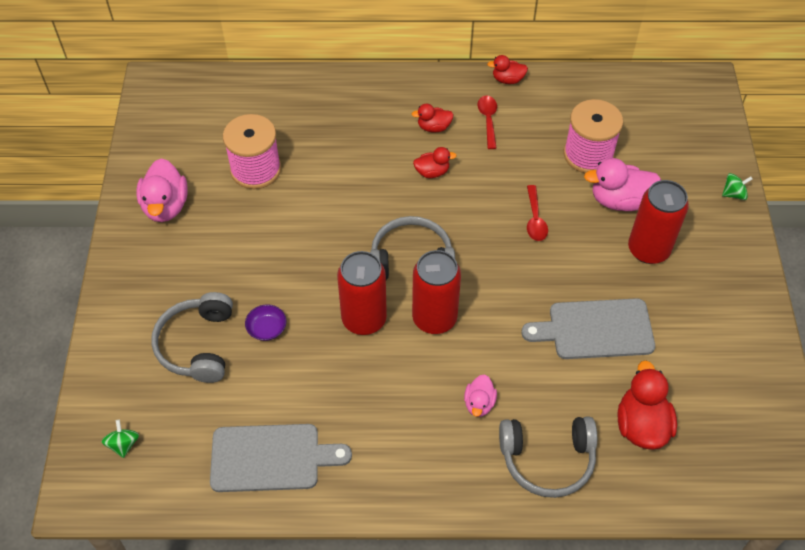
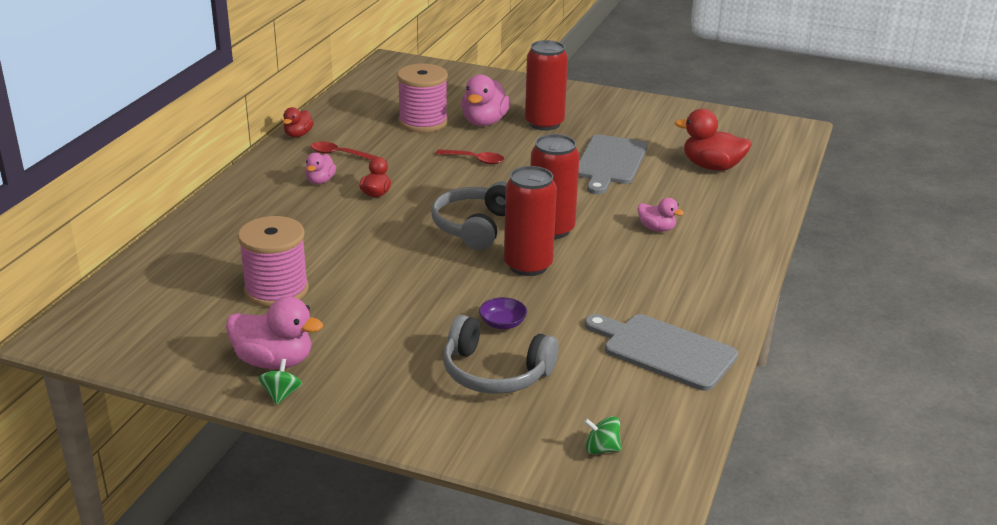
camera: 70 degrees left, 25 degrees down
(271, 458) = (664, 350): grey cutting board -> grey cutting board turned 75 degrees counterclockwise
(433, 127) = (320, 181): red duck -> pink duck
(547, 459) = (727, 211): grey headphones -> none
(733, 194) = (514, 81): green spinning top -> green spinning top (281, 394)

